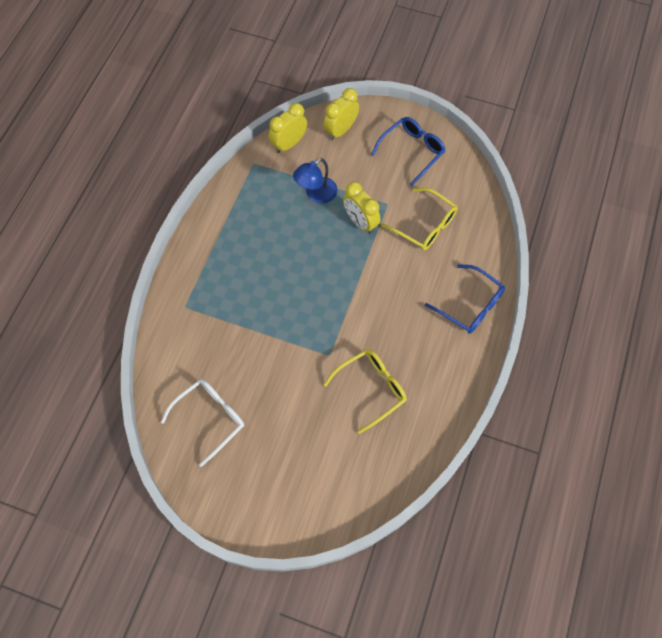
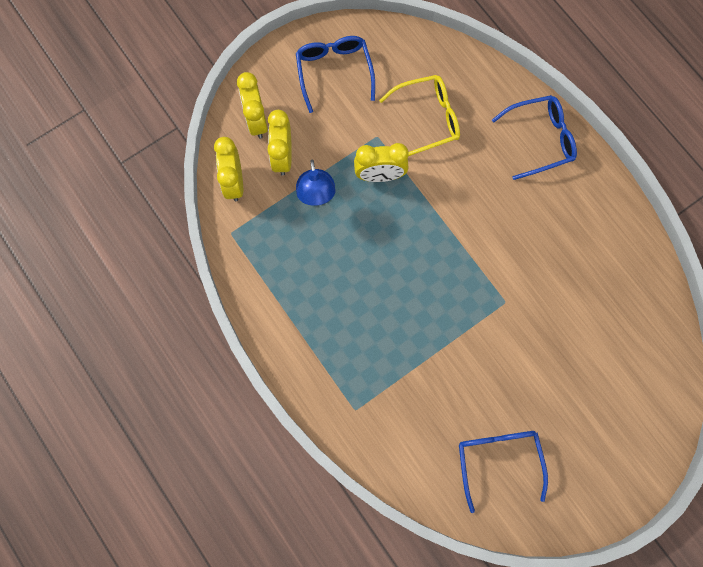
camera: 55 degrees left, 10 degrees up
(210, 418) = (498, 460): white glasses -> blue glasses
(328, 159) = (282, 156): none -> yellow clock
(371, 389) = (566, 286): yellow glasses -> none

